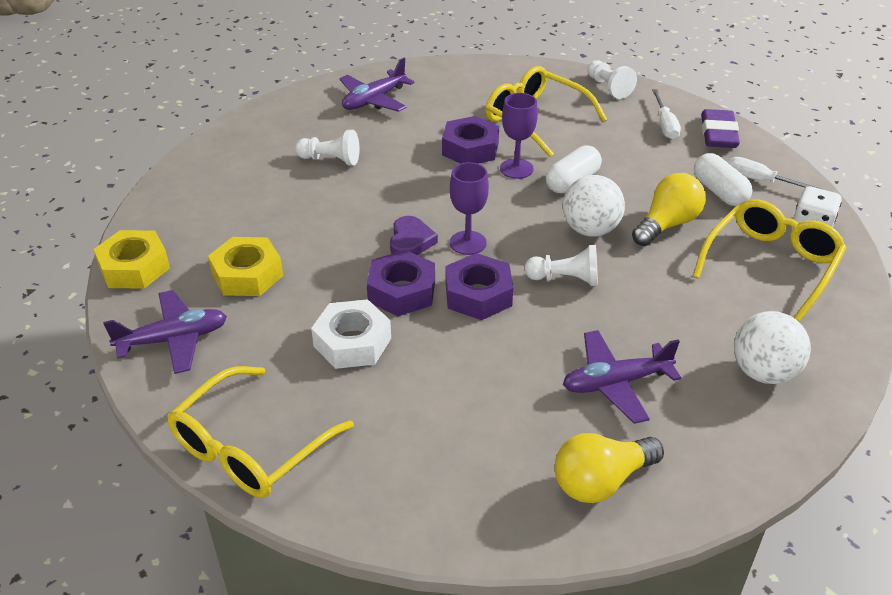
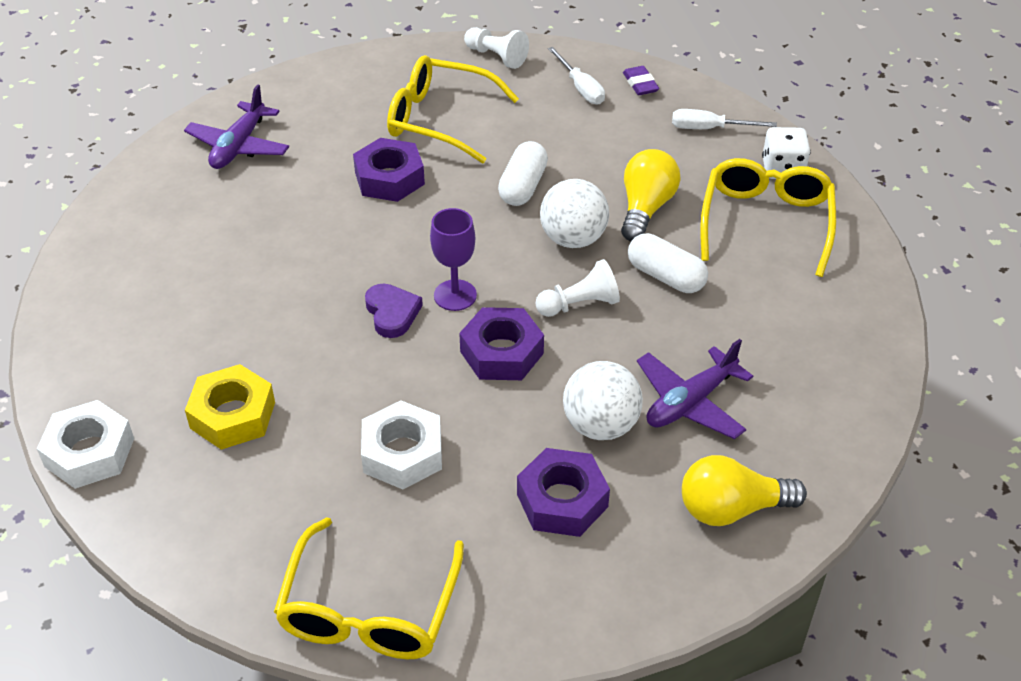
camera: 25 degrees left, 5 degrees up
(134, 267) = (89, 452): yellow nut -> white nut
(173, 340) = (199, 522): purple plane -> none
(330, 160) = (236, 240): white pawn -> none
(402, 291) = (419, 376): purple nut -> purple nut (562, 500)
(516, 169) = (454, 188): purple goblet -> none
(601, 481) = (731, 508): yellow light bulb -> yellow light bulb turned 45 degrees clockwise
(718, 134) = (640, 84): purple eraser -> purple eraser, size x0.61
(719, 192) = (676, 154): white capsule -> white capsule (665, 276)
(763, 372) = (816, 342): white ball -> white ball (600, 425)

